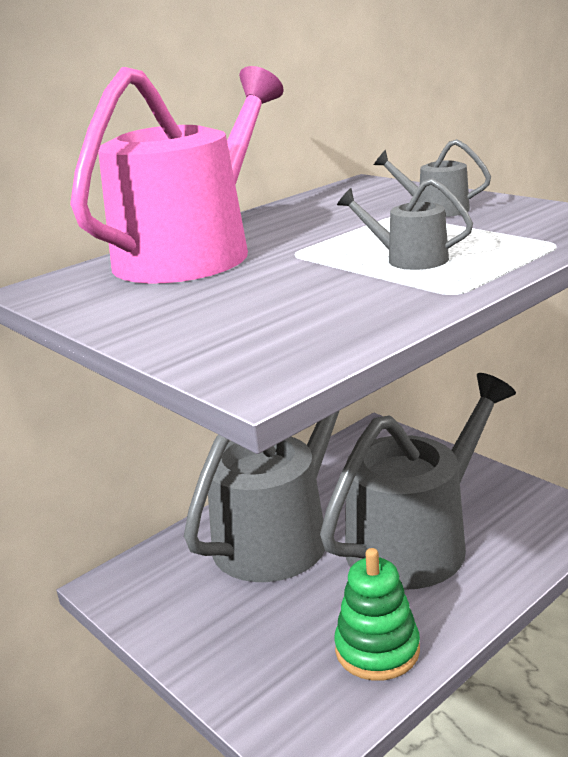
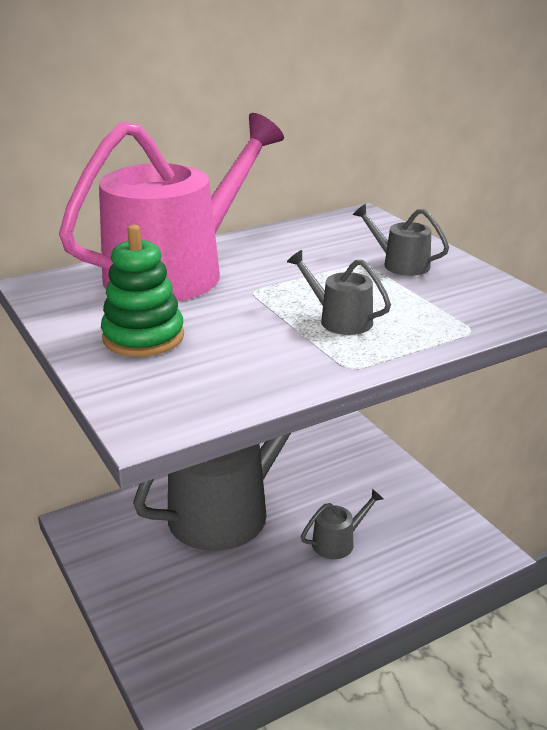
camera: 10 degrees right, 5 degrees up
(377, 649) = (264, 631): green stacking toy -> green stacking toy (143, 337)
(415, 541) = (337, 542): grey watering can -> grey watering can, size x0.40

